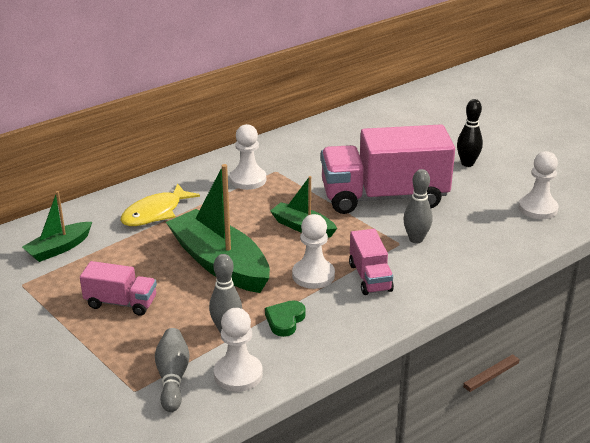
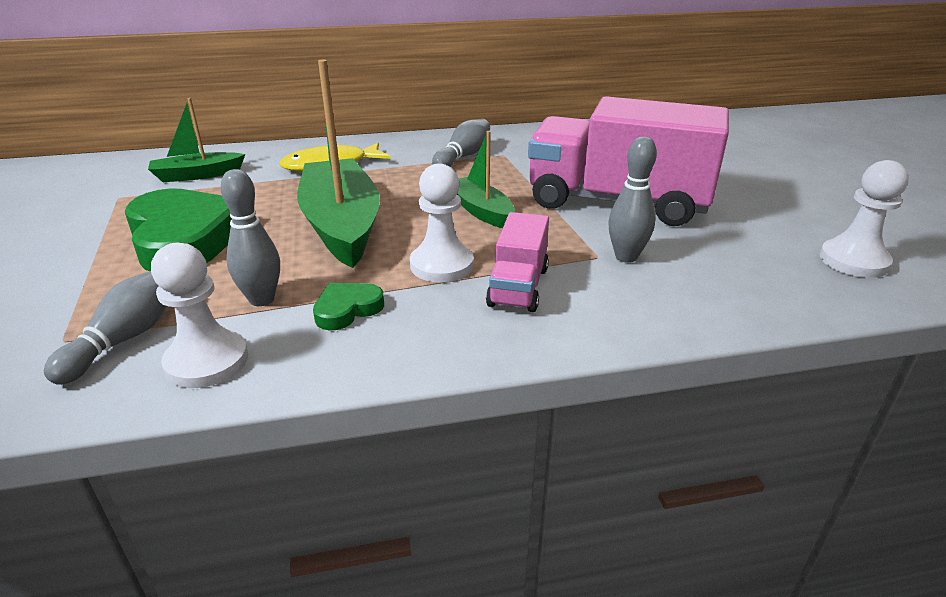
camera: 25 degrees right, 0 degrees up
(121, 303) = (185, 238): pink truck -> green heart
(248, 180) = (463, 156): white pawn -> grey bowling pin
(467, 163) = (765, 190): black bowling pin -> none

